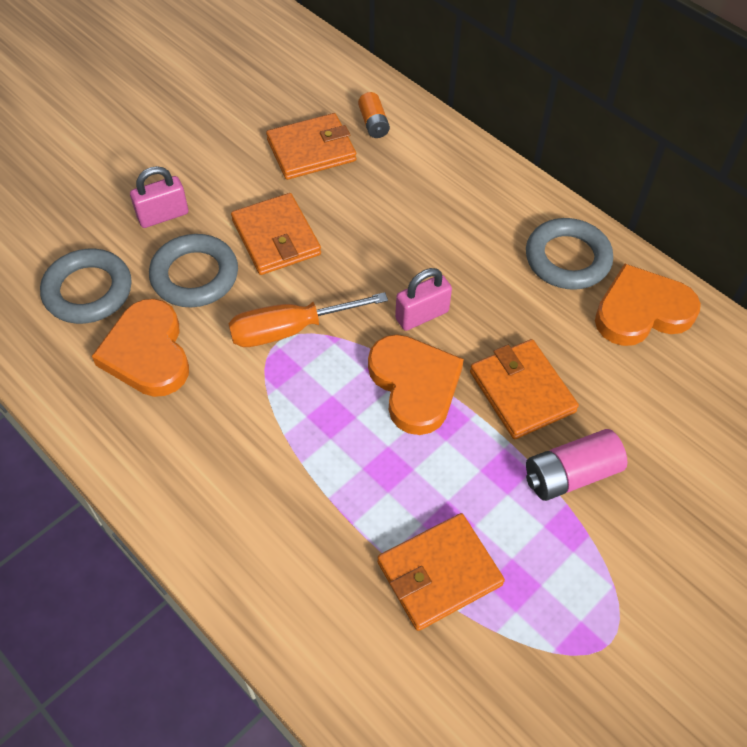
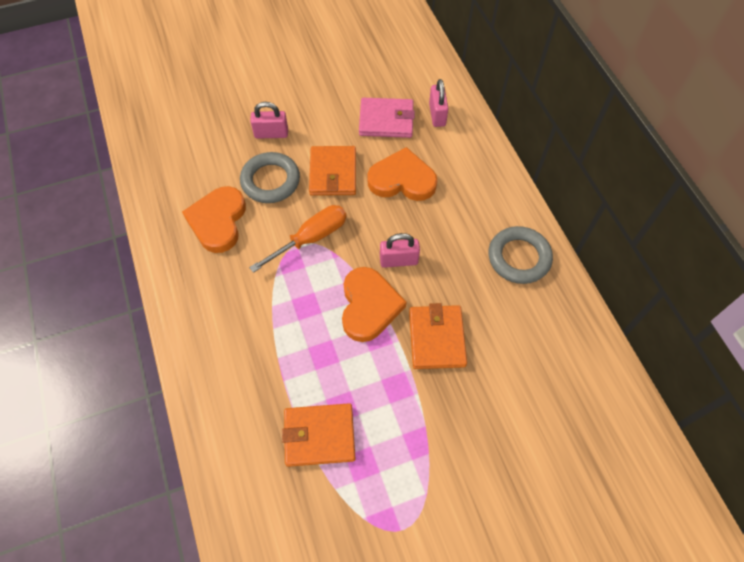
camera: 25 degrees right, 5 degrees up
(88, 291) = (203, 168): grey ring -> none
(290, 329) = (310, 238): orange screwdriver -> orange screwdriver turned 135 degrees clockwise
(311, 150) = (386, 120): orange wallet -> pink wallet
(373, 123) = (437, 115): orange battery -> pink padlock
(570, 474) = (438, 408): pink battery -> none
(641, 311) = (551, 314): orange heart -> orange heart (402, 179)

